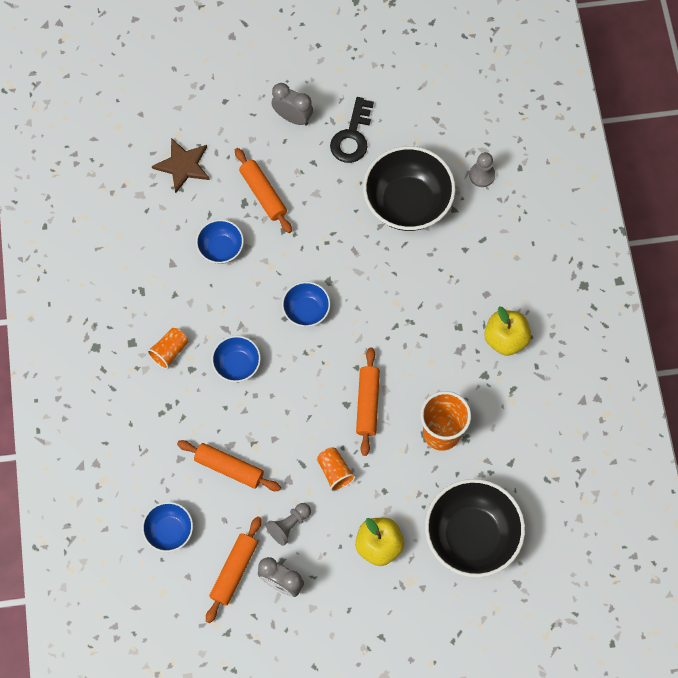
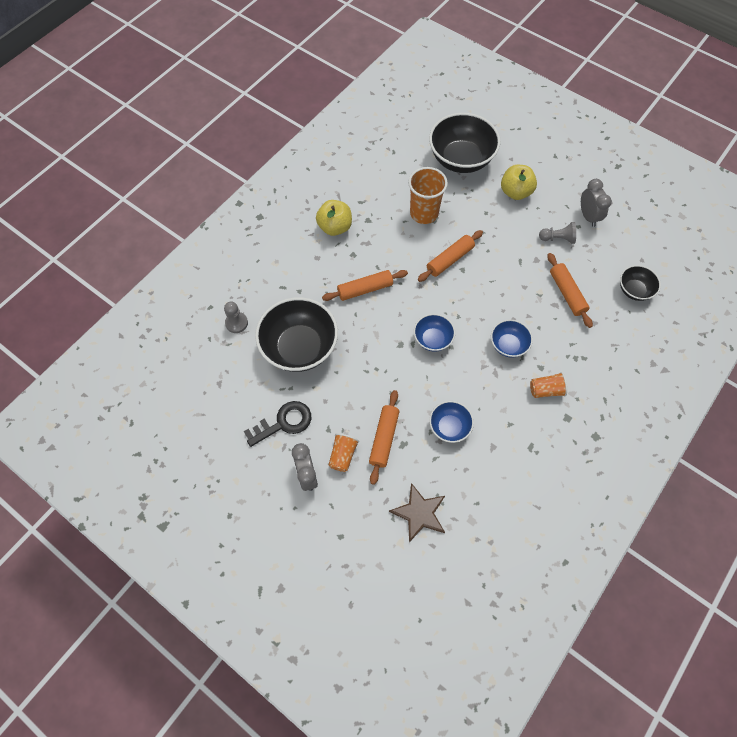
camera: 135 degrees left, 5 degrees down
(169, 531) = (634, 290): blue bowl -> black bowl
(234, 571) = (611, 242): orange rolling pin -> orange rolling pin (365, 289)
(335, 472) = (504, 242): orange cup -> orange cup (343, 455)

